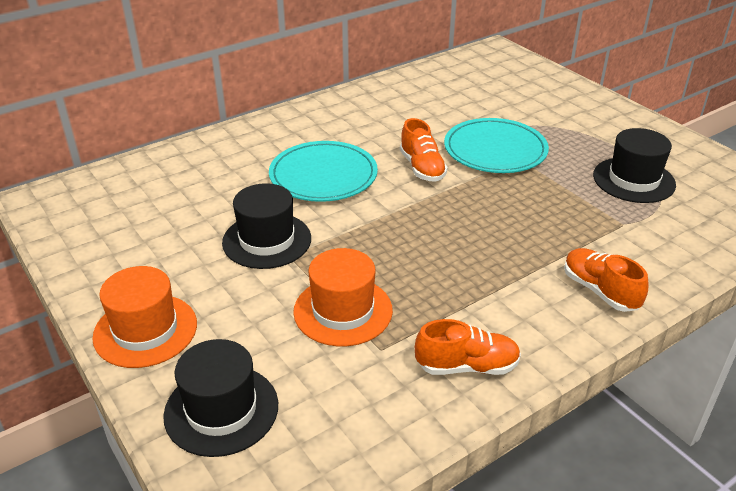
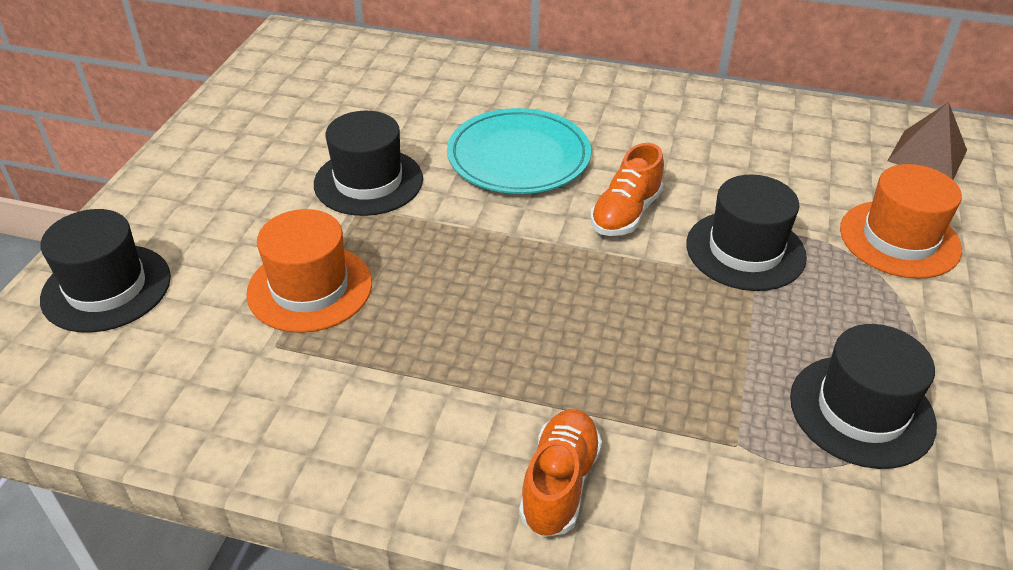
camera: 50 degrees right, 5 degrees up
(145, 330) = (173, 188): orange hat -> orange hat (899, 239)
(467, 366) = (304, 425): orange shoe -> none
(489, 68) = (927, 155): none -> brown pyramid
(495, 150) = (745, 250): turquoise plate -> black hat

